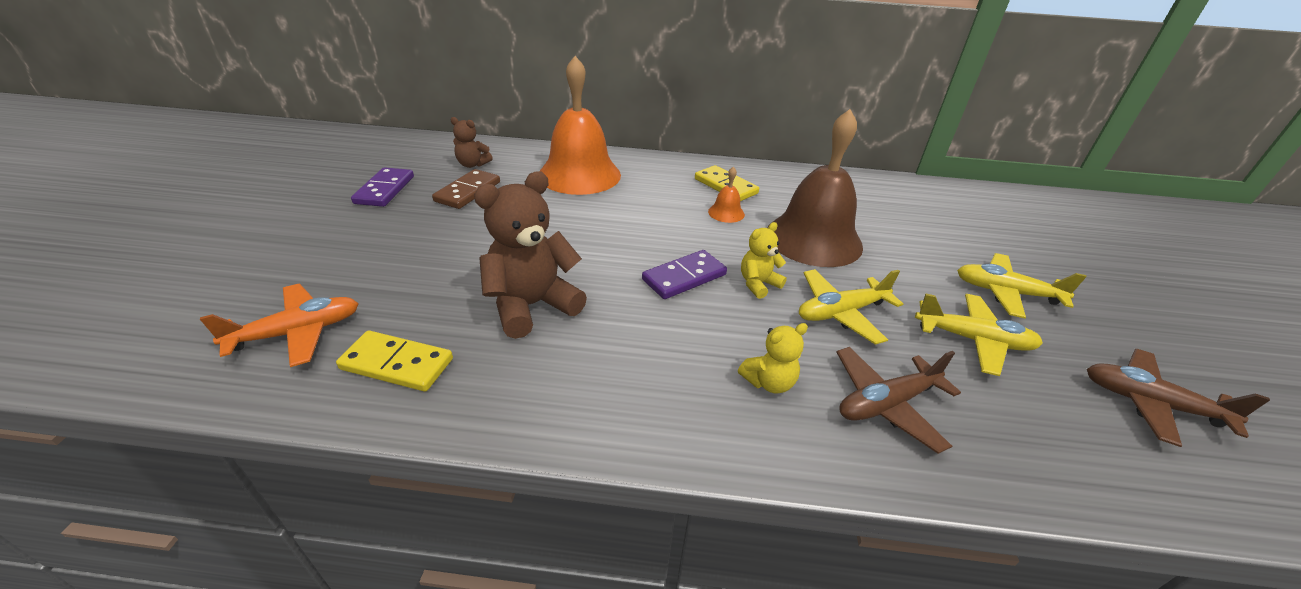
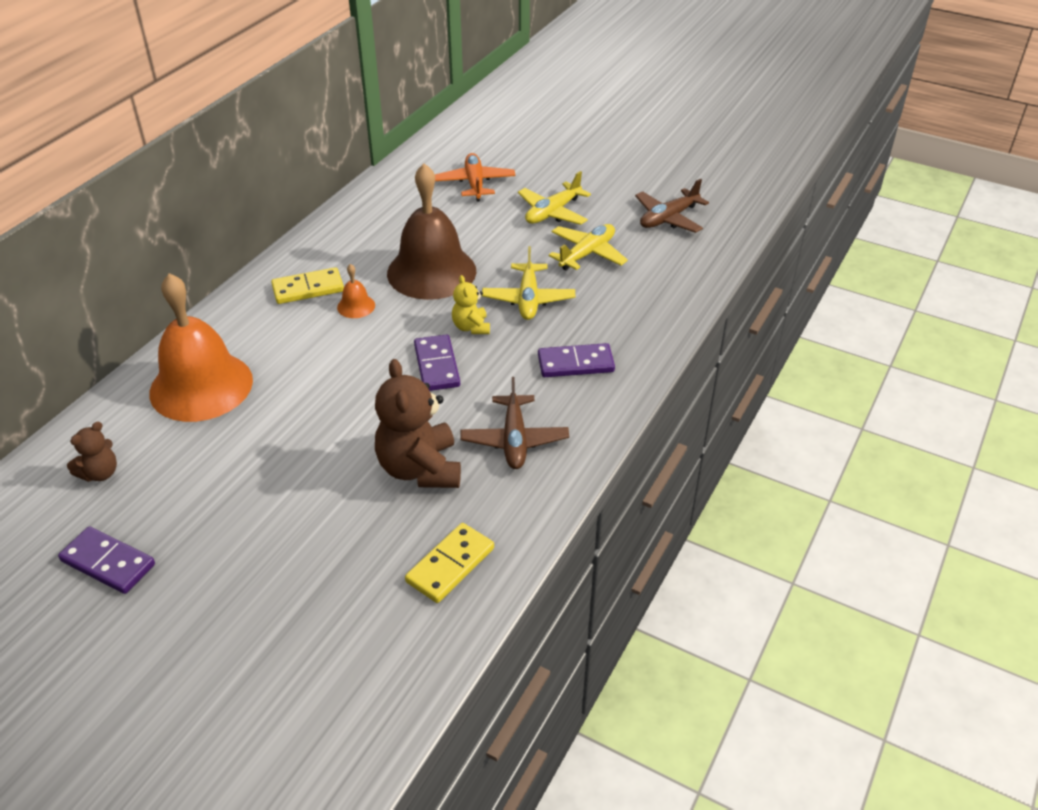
camera: 65 degrees left, 5 degrees up
(297, 332) = (367, 636): orange plane -> orange plane (475, 183)
(468, 192) = (172, 486): brown domino -> none
(769, 382) = (575, 363): yellow teddy bear -> purple domino
(886, 404) = (619, 320): brown plane -> brown plane (514, 440)

